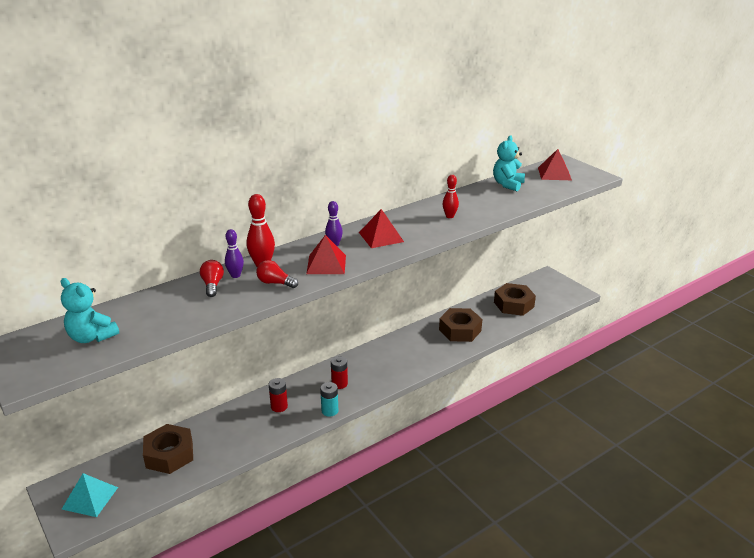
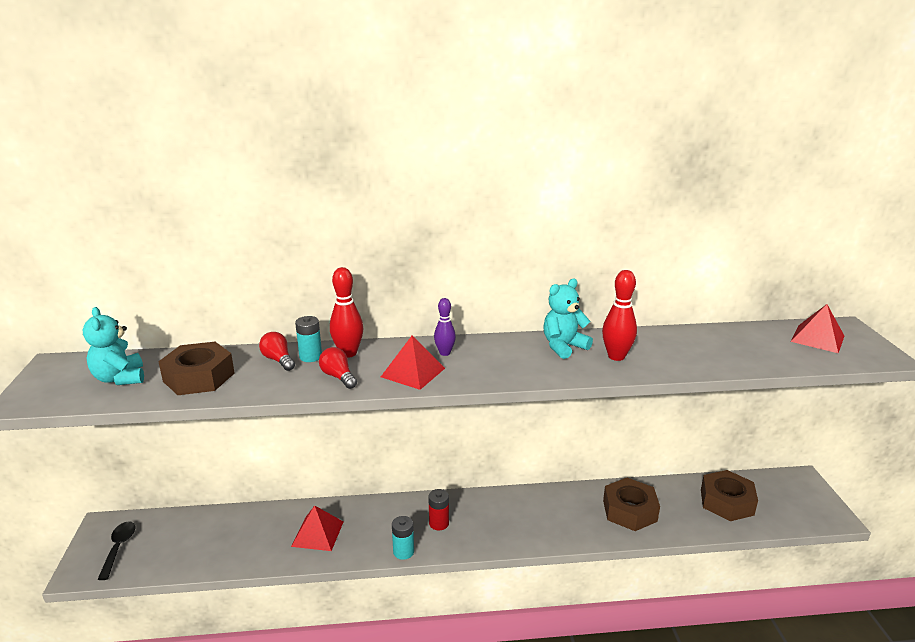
camera: 30 degrees right, 5 degrees down
(90, 498) = (119, 548): turquoise pyramid -> black spoon
(169, 454) = (217, 533): brown nut -> brown nut (199, 377)
(212, 285) = (278, 360): red light bulb -> red light bulb turned 60 degrees counterclockwise
(235, 275) = (310, 357): purple bowling pin -> turquoise battery
(279, 406) = (357, 524): red battery -> none
(381, 237) = (506, 358): red pyramid -> red pyramid (317, 533)
(449, 216) = (616, 356): red bowling pin -> red bowling pin, size x1.53
(507, 184) = (734, 337): turquoise teddy bear -> turquoise teddy bear (563, 347)

